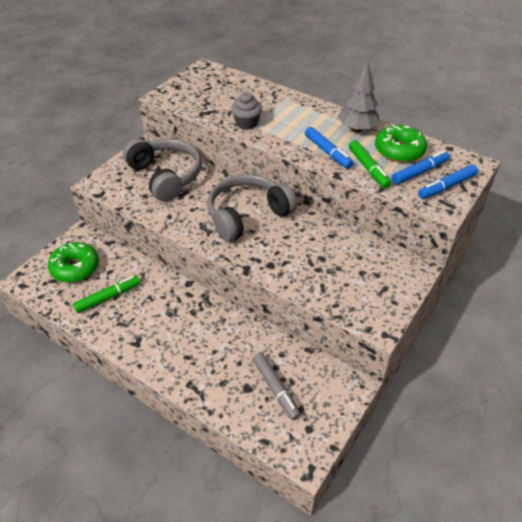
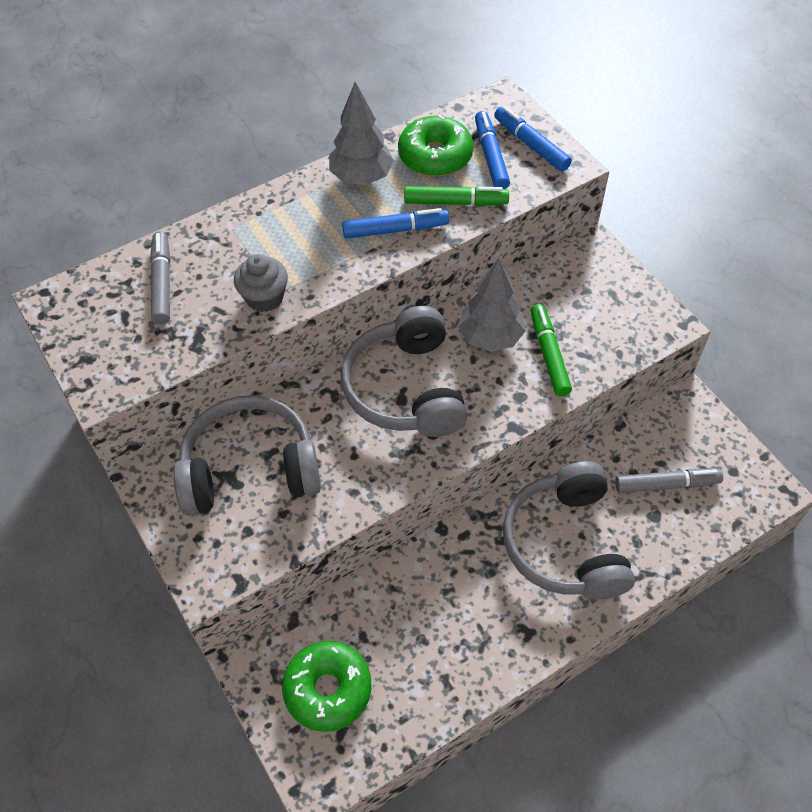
camera: 65 degrees left, 10 degrees up
(108, 297) = (420, 651): green marker -> green marker (549, 354)
(204, 344) = (565, 543): none -> grey headphones
(235, 91) = (162, 283): none -> grey marker
(307, 239) = (490, 337): none -> grey tree
(446, 186) = (531, 145): blue marker -> blue marker turned 150 degrees clockwise

